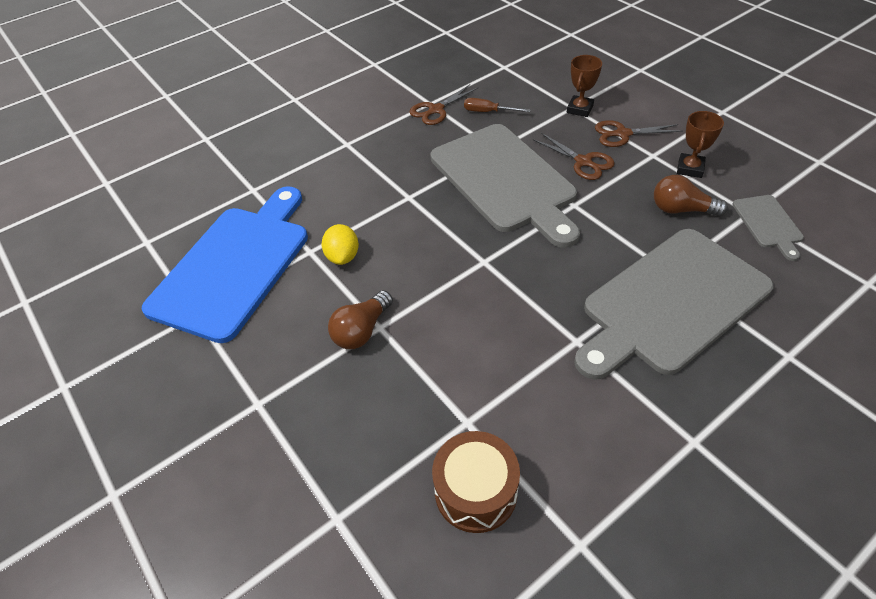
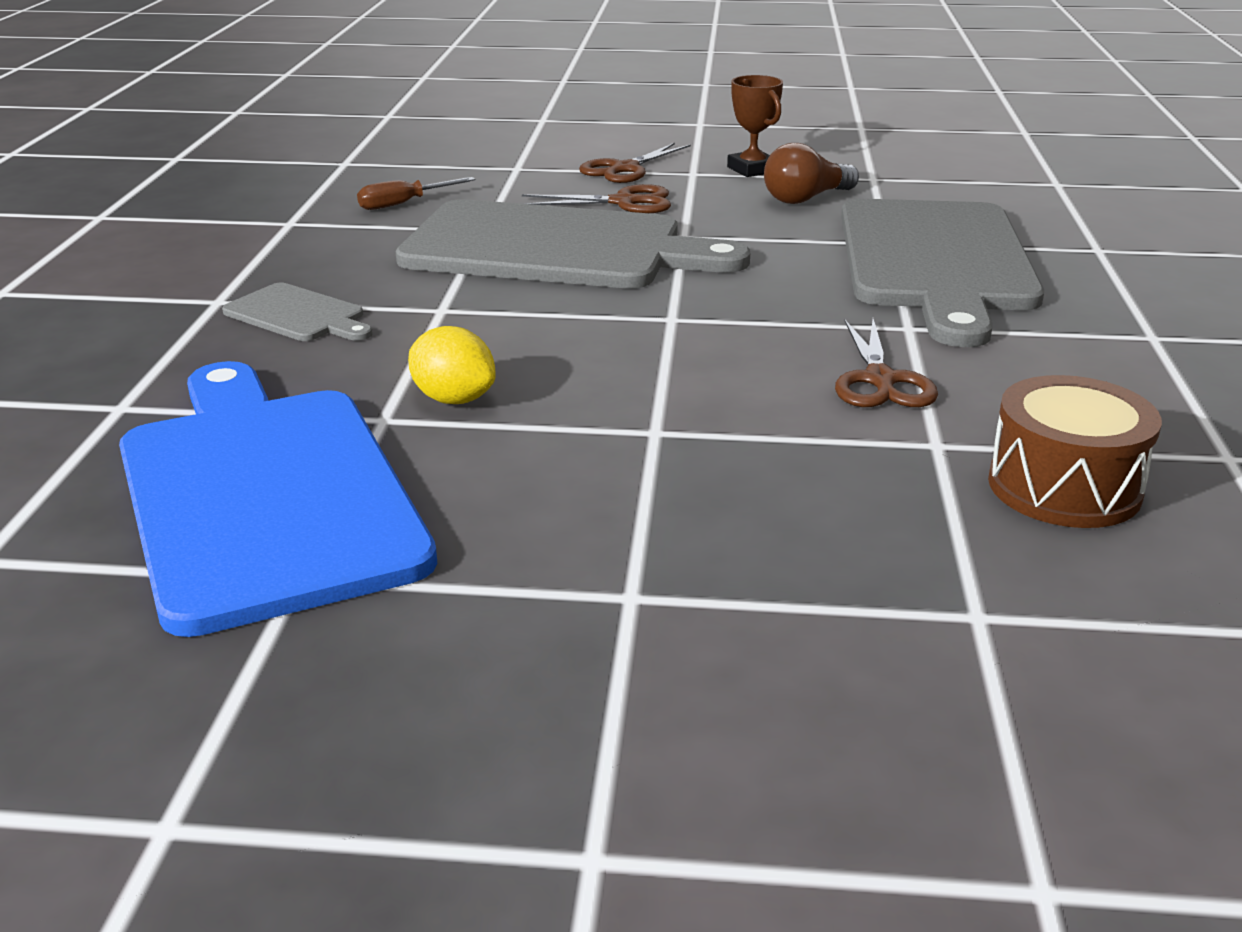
camera: 50 degrees left, 20 degrees down
(362, 330) = (637, 446): brown light bulb -> none
(436, 110) = (314, 225): brown scissors -> brown scissors (880, 380)
(579, 109) = (530, 166): brown trophy -> none
(768, 224) = (904, 179): grey cutting board -> grey cutting board (298, 315)

